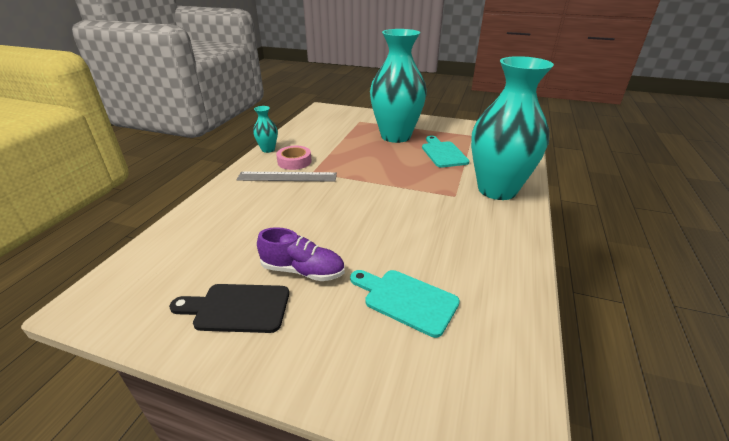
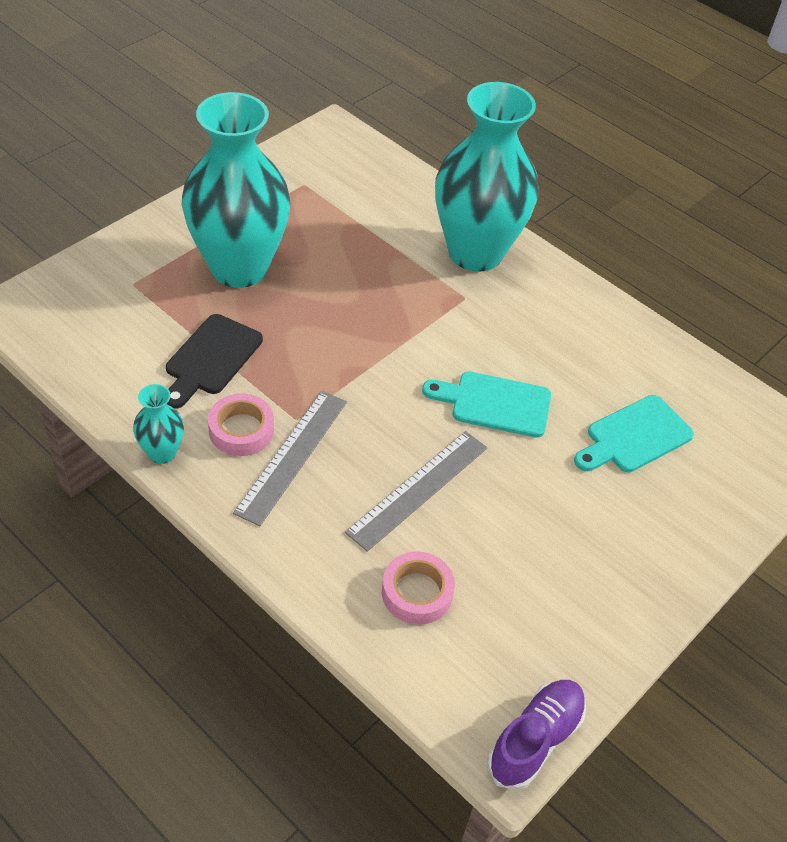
camera: 70 degrees left, 15 degrees up
(209, 236) = (417, 593): none -> pink tape
(237, 308) = (585, 588): black cutting board -> black cutting board (211, 358)
(288, 217) = (418, 489): none -> grey ruler
(303, 271) = (546, 508): purple shoe -> purple shoe (535, 740)
(443, 153) = (340, 246): turquoise cutting board -> turquoise cutting board (495, 404)

